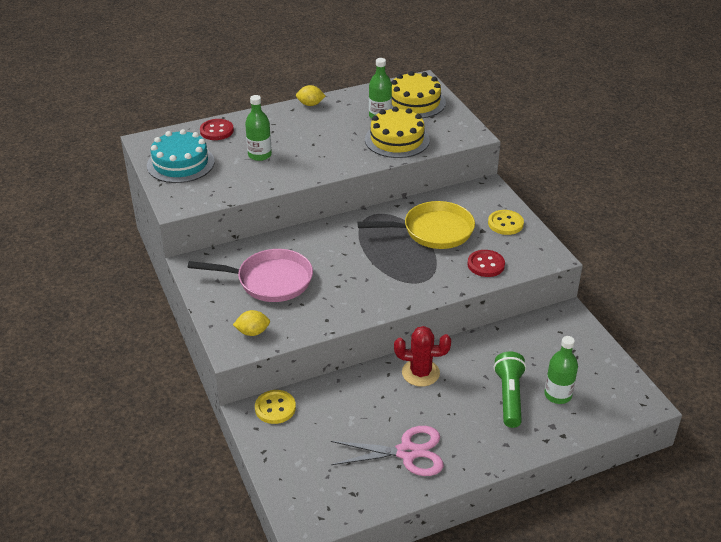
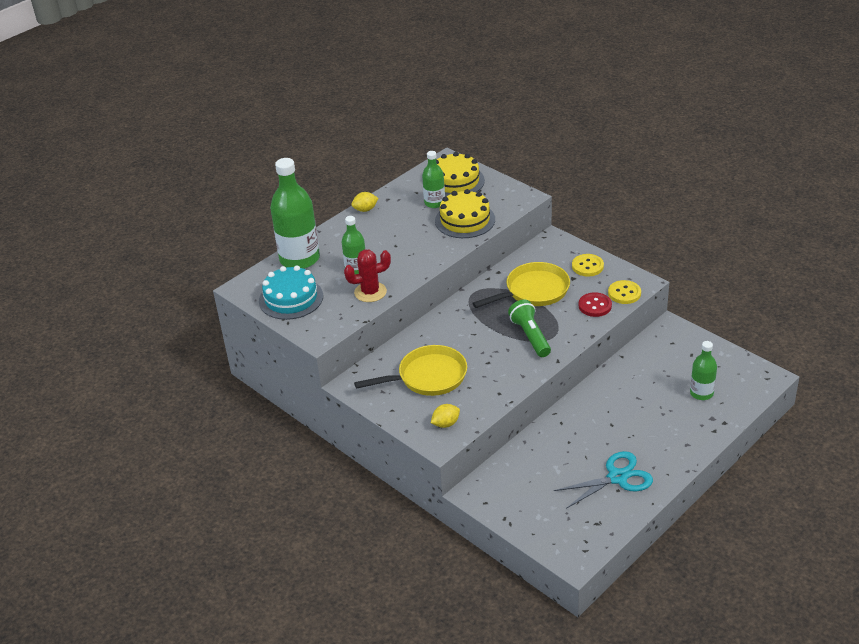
camera: 20 degrees left, 0 degrees up
(216, 131) = (299, 259): red button -> green bottle
(270, 281) = (428, 377): pink pan -> yellow pan
(275, 408) = (489, 481): yellow button -> yellow button (624, 293)
(407, 452) = (617, 477): pink scissors -> turquoise scissors
(420, 373) = (586, 413): red cactus -> red cactus (370, 292)
(509, 396) = (666, 407): green flashlight -> green flashlight (530, 336)

